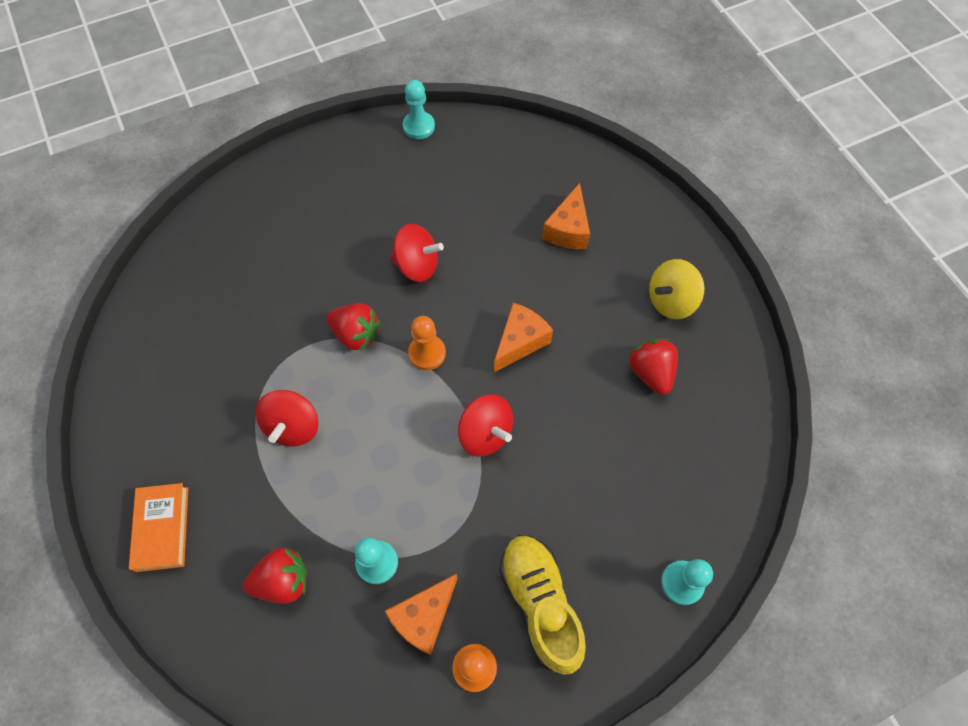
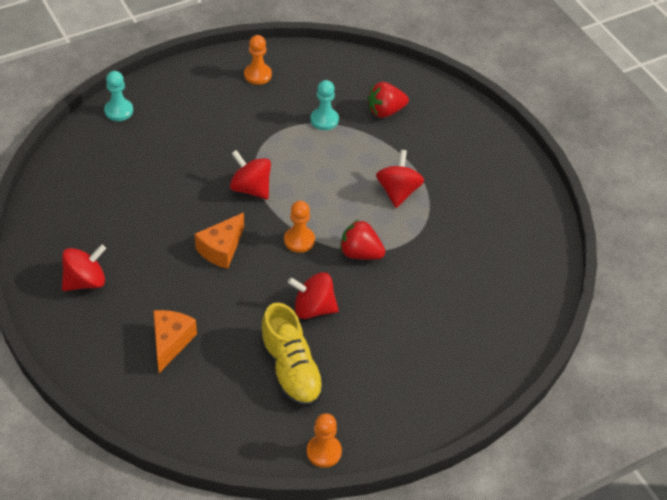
camera: 175 degrees right, 15 degrees down
(162, 528) = (475, 136): orange book -> none
(418, 126) = (324, 452): turquoise pawn -> orange pawn
(424, 617) = (290, 95): orange cheese -> none
(540, 604) = (215, 101): yellow shoe -> yellow shoe (291, 370)
(650, 372) = (115, 228): red strawberry -> none
(671, 301) = (85, 281): yellow spinning top -> red spinning top

